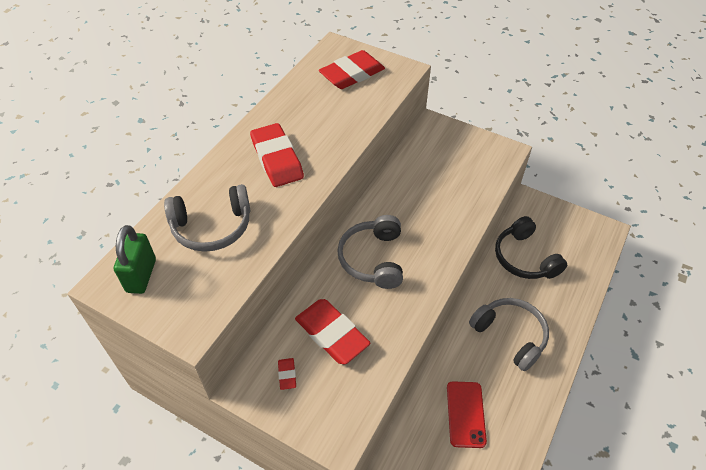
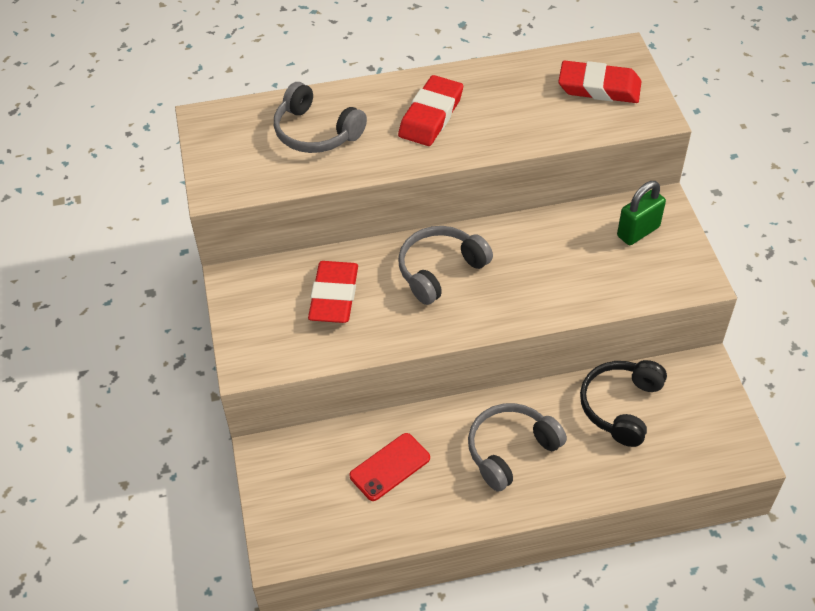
camera: 50 degrees right, 0 degrees up
(141, 275) = (230, 130): green padlock -> green padlock (638, 231)
(287, 375) = (268, 295): red eraser -> none
(510, 335) = (511, 450): grey headphones -> grey headphones turned 135 degrees counterclockwise

